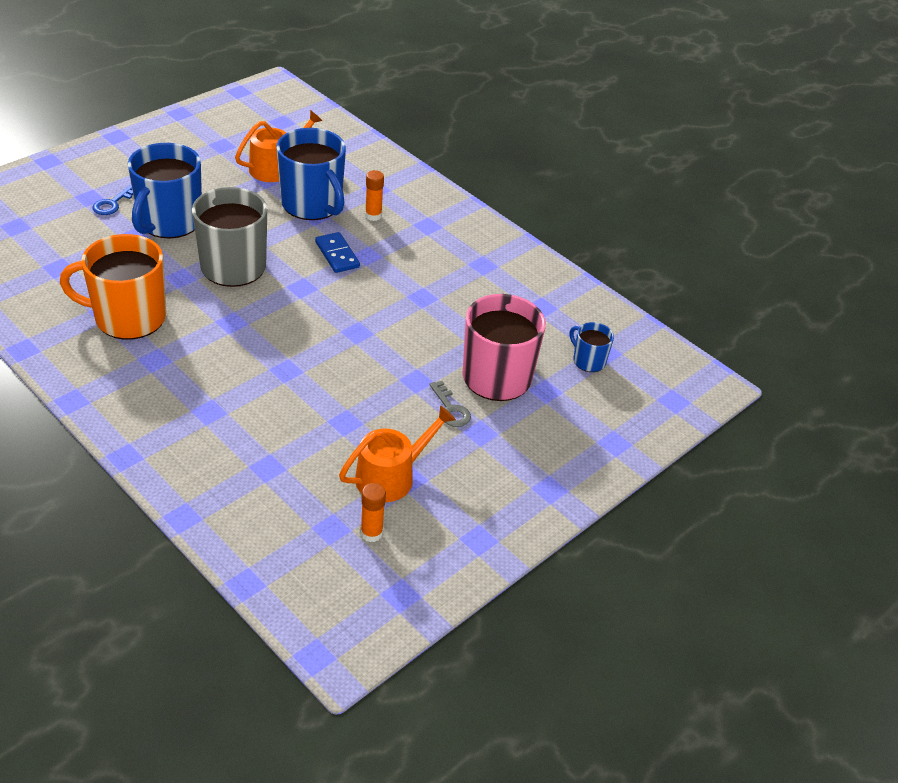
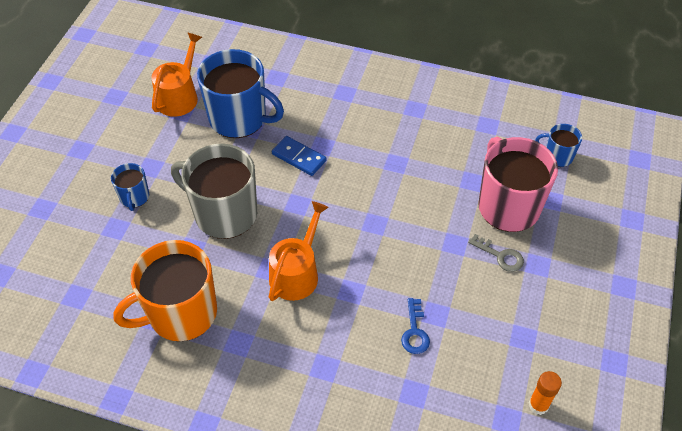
camera: 25 degrees left, 10 degrees up
(112, 203) = (69, 204): blue key -> blue key (414, 331)
(169, 222) = (134, 197): blue mug -> blue mug, size x0.48
(373, 215) = (296, 105): orange glue stick -> none
(391, 476) = (509, 344): orange watering can -> orange watering can (296, 273)

